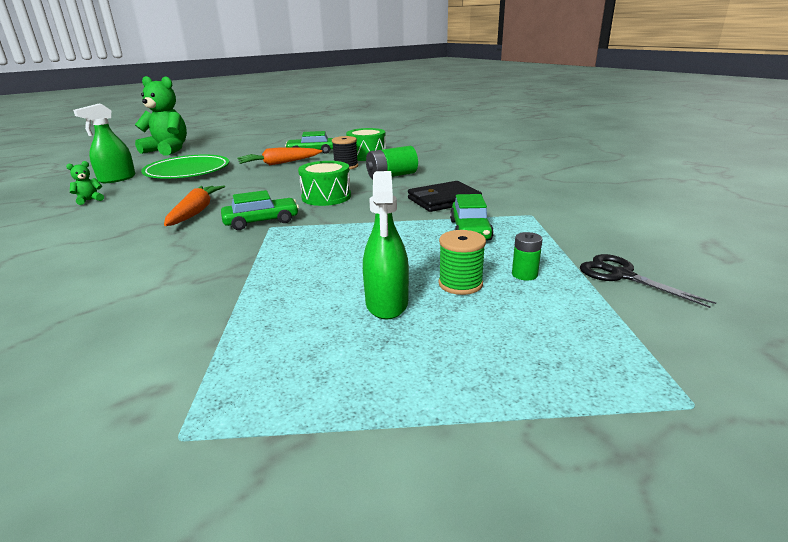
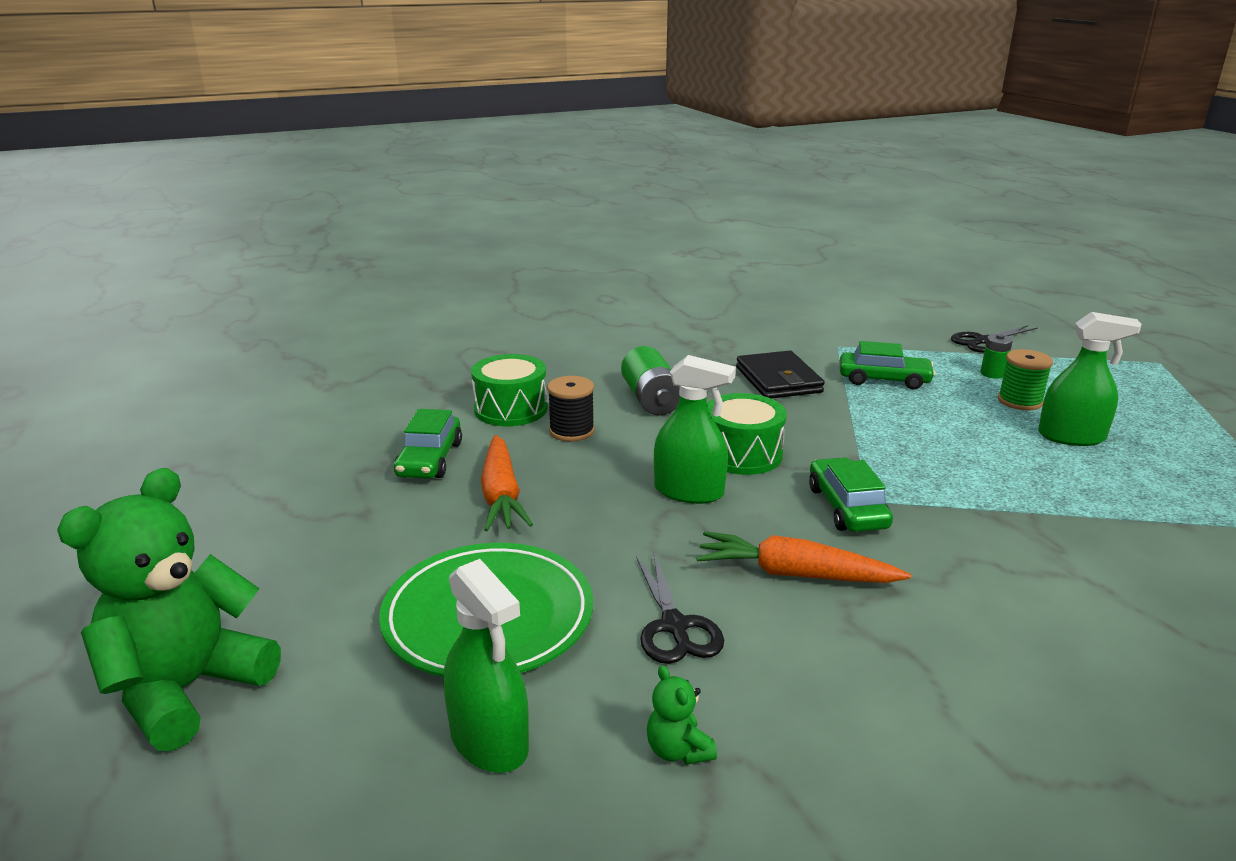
camera: 80 degrees left, 0 degrees up
(166, 195) = (674, 626): none -> black scissors
(282, 189) = (689, 492): none -> green spray bottle

